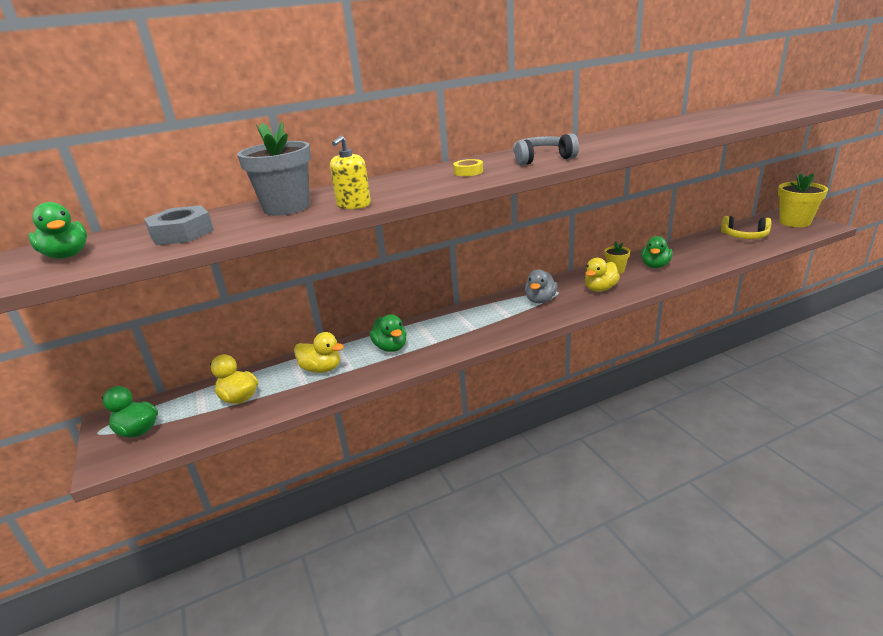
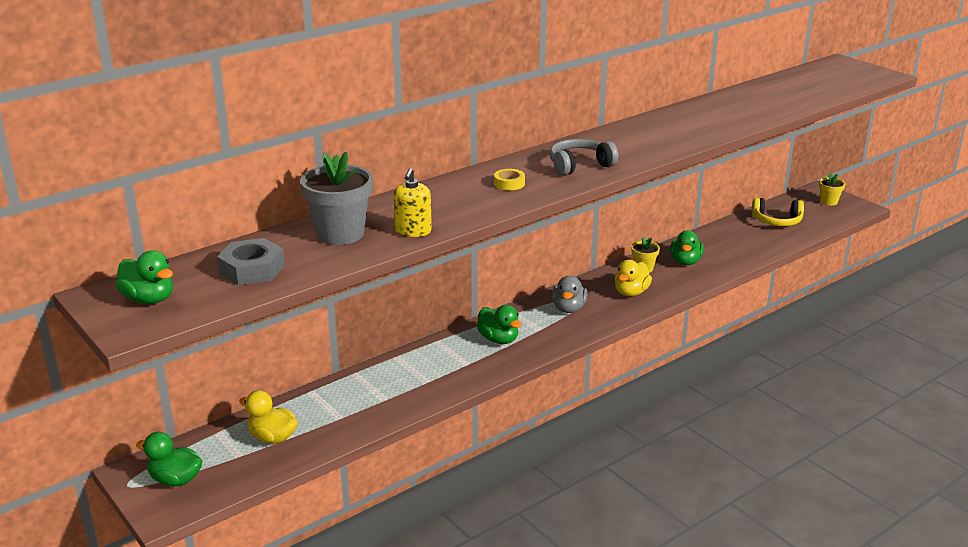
camera: 15 degrees left, 0 degrees up
(321, 369) = (351, 400): yellow duck -> none
(391, 347) = (419, 372): green duck -> green duck (498, 339)
(794, 222) = (828, 202): yellow flower pot -> yellow flower pot, size x0.53

